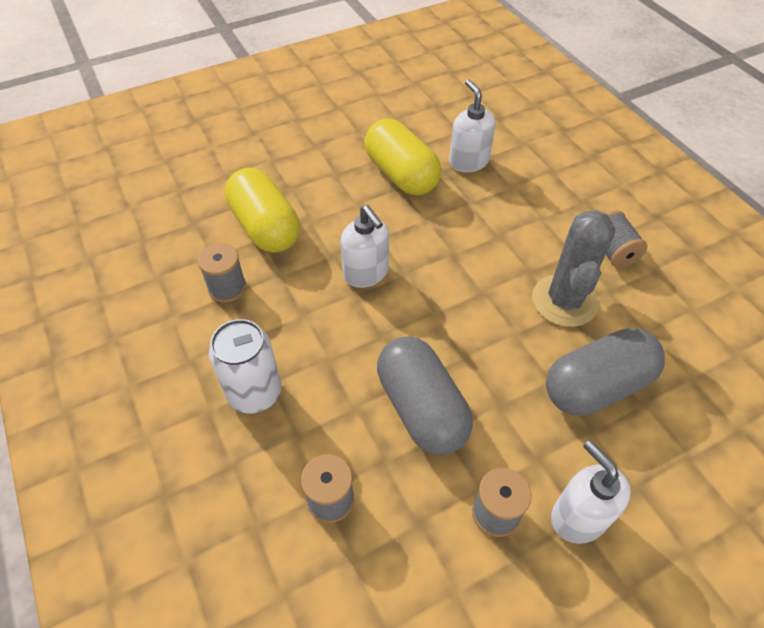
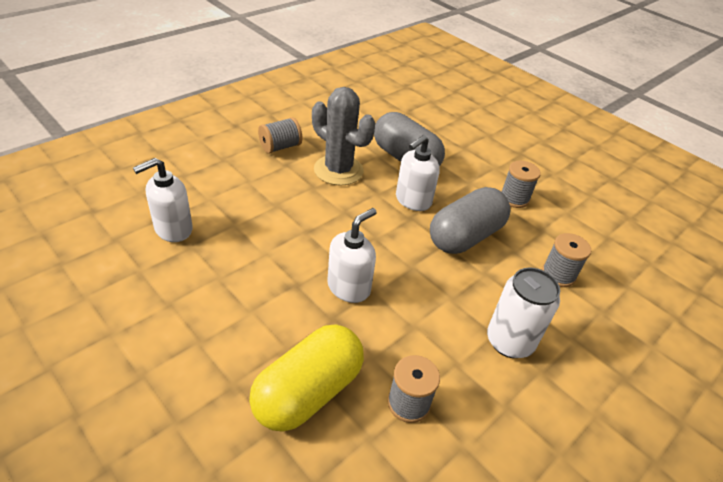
camera: 110 degrees left, 10 degrees down
(401, 175) = (198, 280): yellow capsule -> none
(564, 301) = (338, 170): grey cactus -> grey cactus turned 45 degrees clockwise
(578, 517) = (495, 168): white soap dispenser -> white soap dispenser (413, 200)

